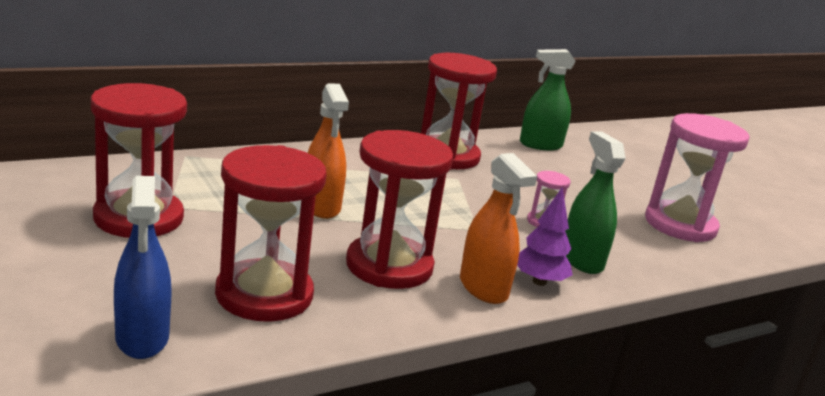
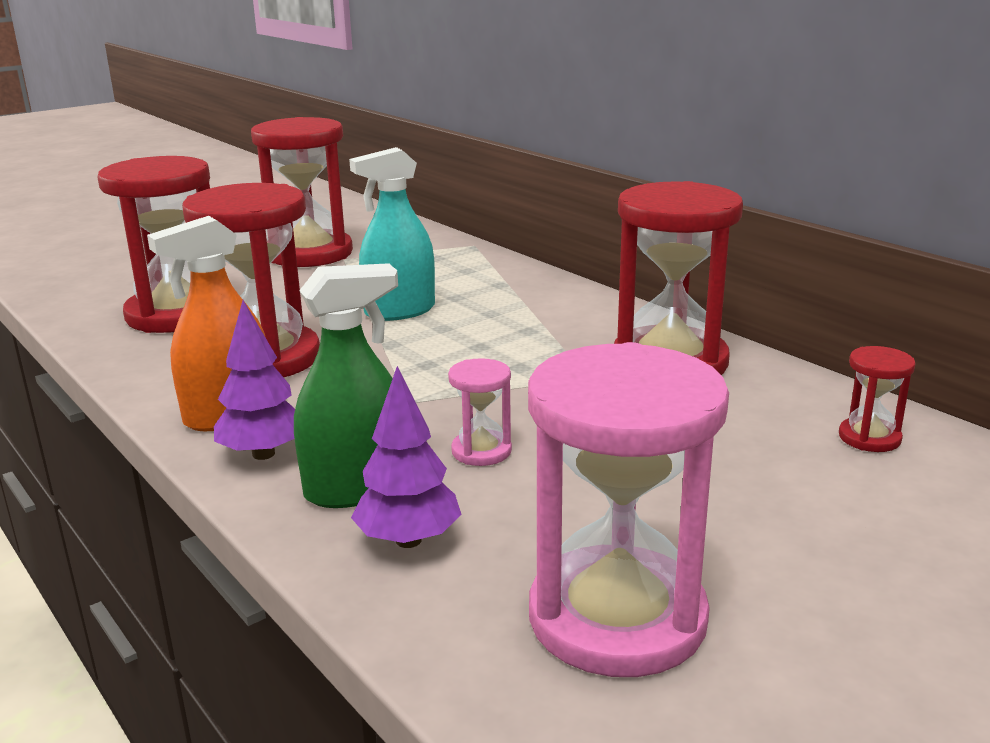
camera: 85 degrees right, 0 degrees up
(142, 337) = (96, 288): blue spray bottle -> none
(321, 206) = (399, 311): orange spray bottle -> turquoise spray bottle
(540, 145) = (869, 438): green spray bottle -> red hourglass
(630, 255) = (408, 540): none -> purple tree

